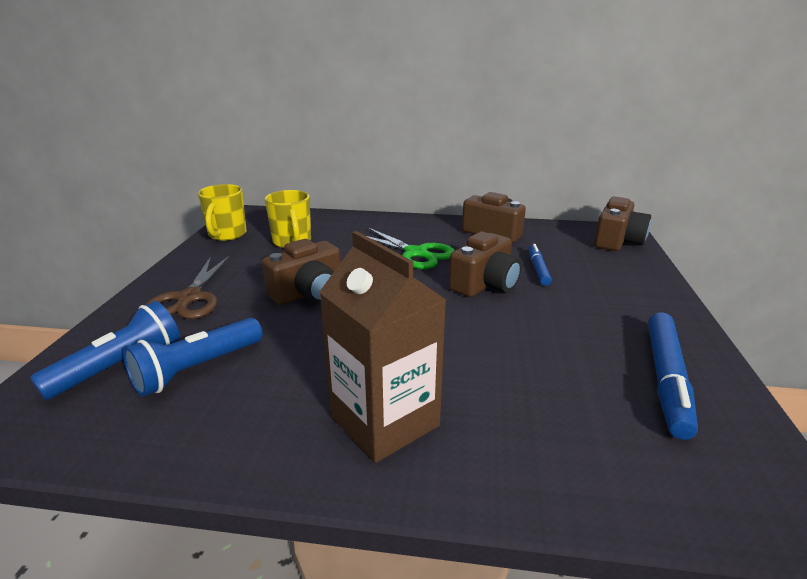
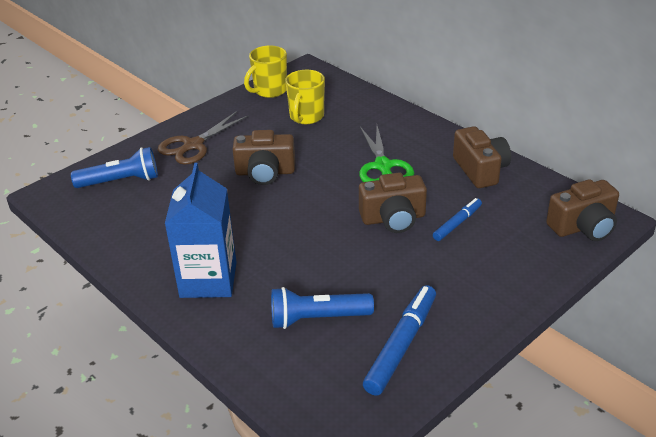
camera: 40 degrees right, 10 degrees up
(197, 369) = (153, 201): blue flashlight -> blue flashlight (317, 319)
(384, 421) = (208, 280): brown carton -> blue carton
(666, 379) = (401, 345): blue marker -> blue marker turned 150 degrees clockwise

